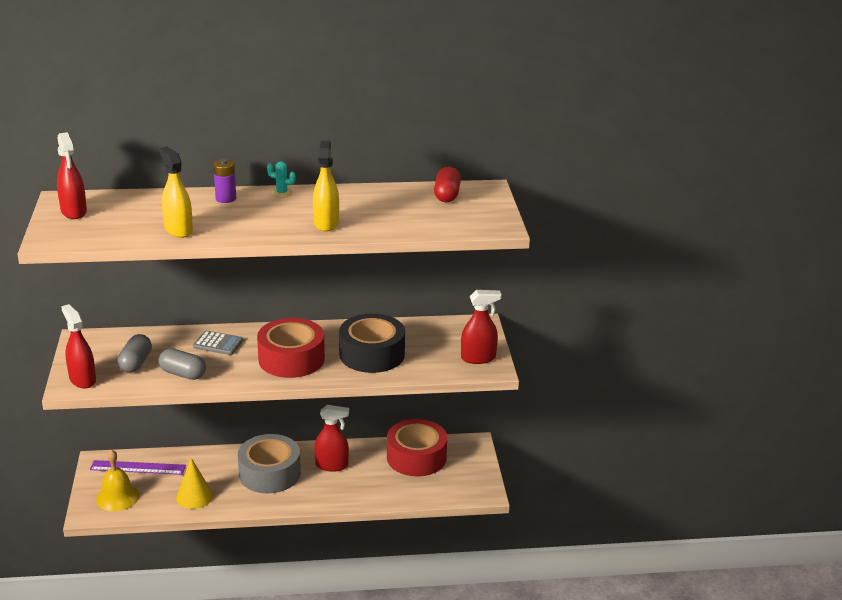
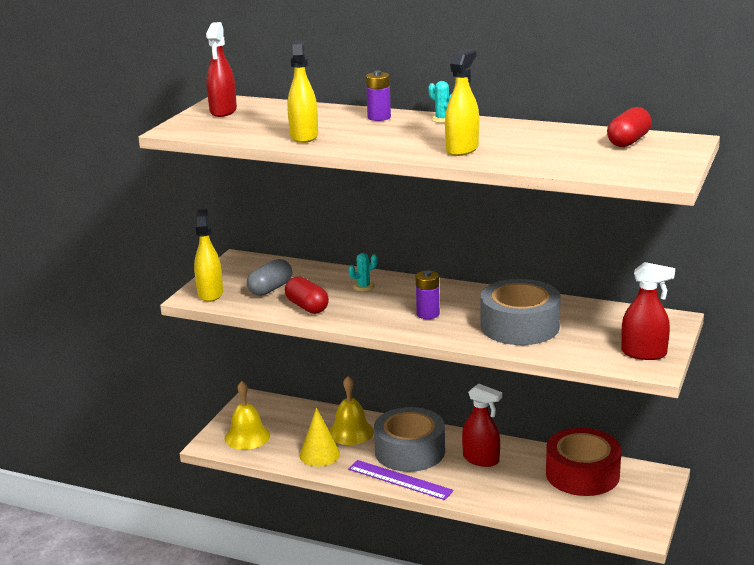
camera: 30 degrees right, 5 degrees down
(82, 379) = (210, 293): red spray bottle -> yellow spray bottle
(138, 467) = (284, 414): purple ruler -> purple ruler (400, 480)
(183, 374) = (307, 307): grey capsule -> red capsule
(208, 469) = (351, 432): none -> yellow bell
(218, 344) = (364, 286): grey calculator -> turquoise cactus
(291, 359) = (428, 314): red tape -> purple battery
(372, 354) = (520, 326): black tape -> grey tape

